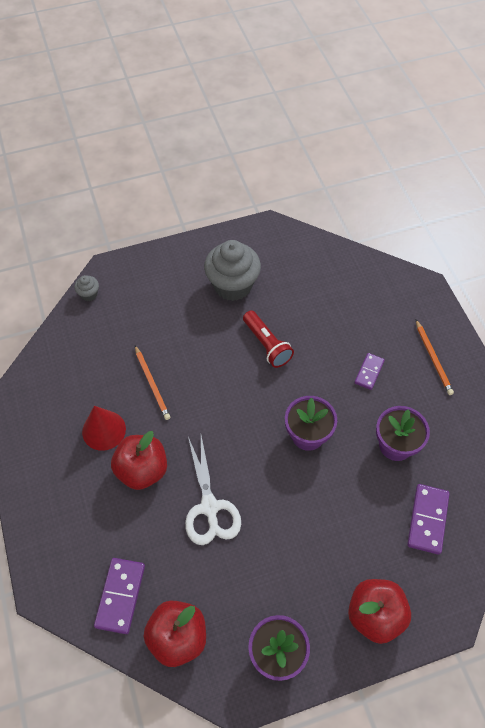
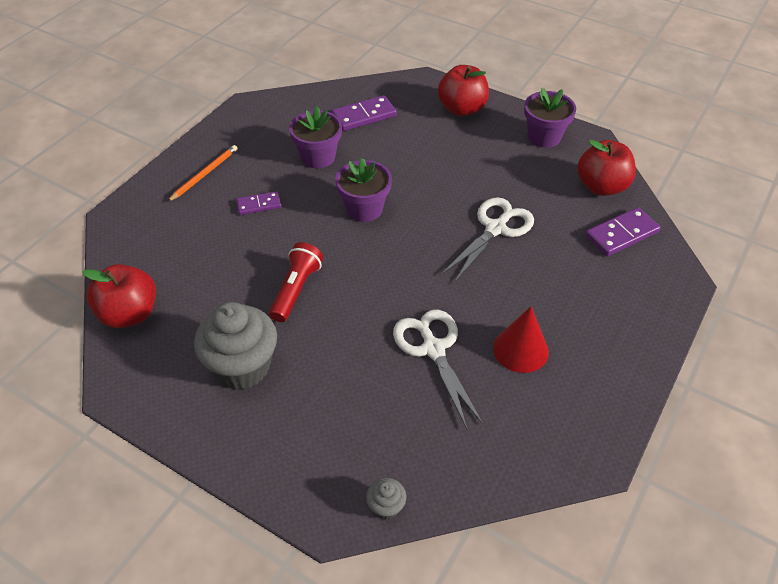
camera: 130 degrees left, 10 degrees down
(142, 470) = (520, 292): red apple -> red apple (129, 314)
(152, 384) = (433, 349): orange pencil -> white scissors

